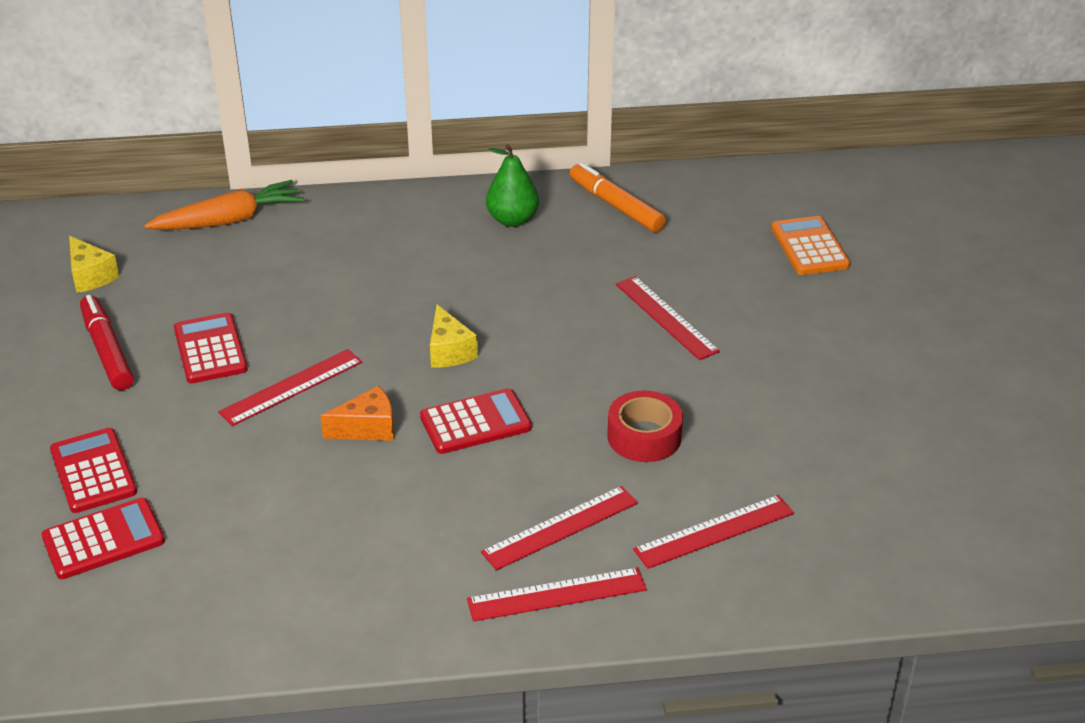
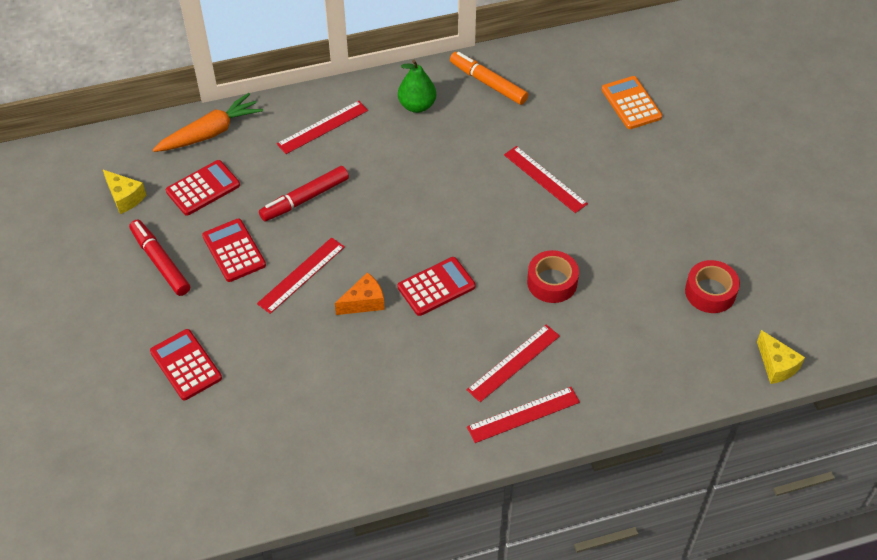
camera: 10 degrees left, 15 degrees up
(103, 539) = (212, 418): red calculator -> red calculator (203, 188)
(327, 303) = (305, 199): none -> red marker
(449, 351) = (402, 229): yellow cheese -> yellow cheese (776, 365)
(714, 531) = (614, 351): red ruler -> red ruler (323, 127)
(878, 476) = (710, 292): none -> red tape

